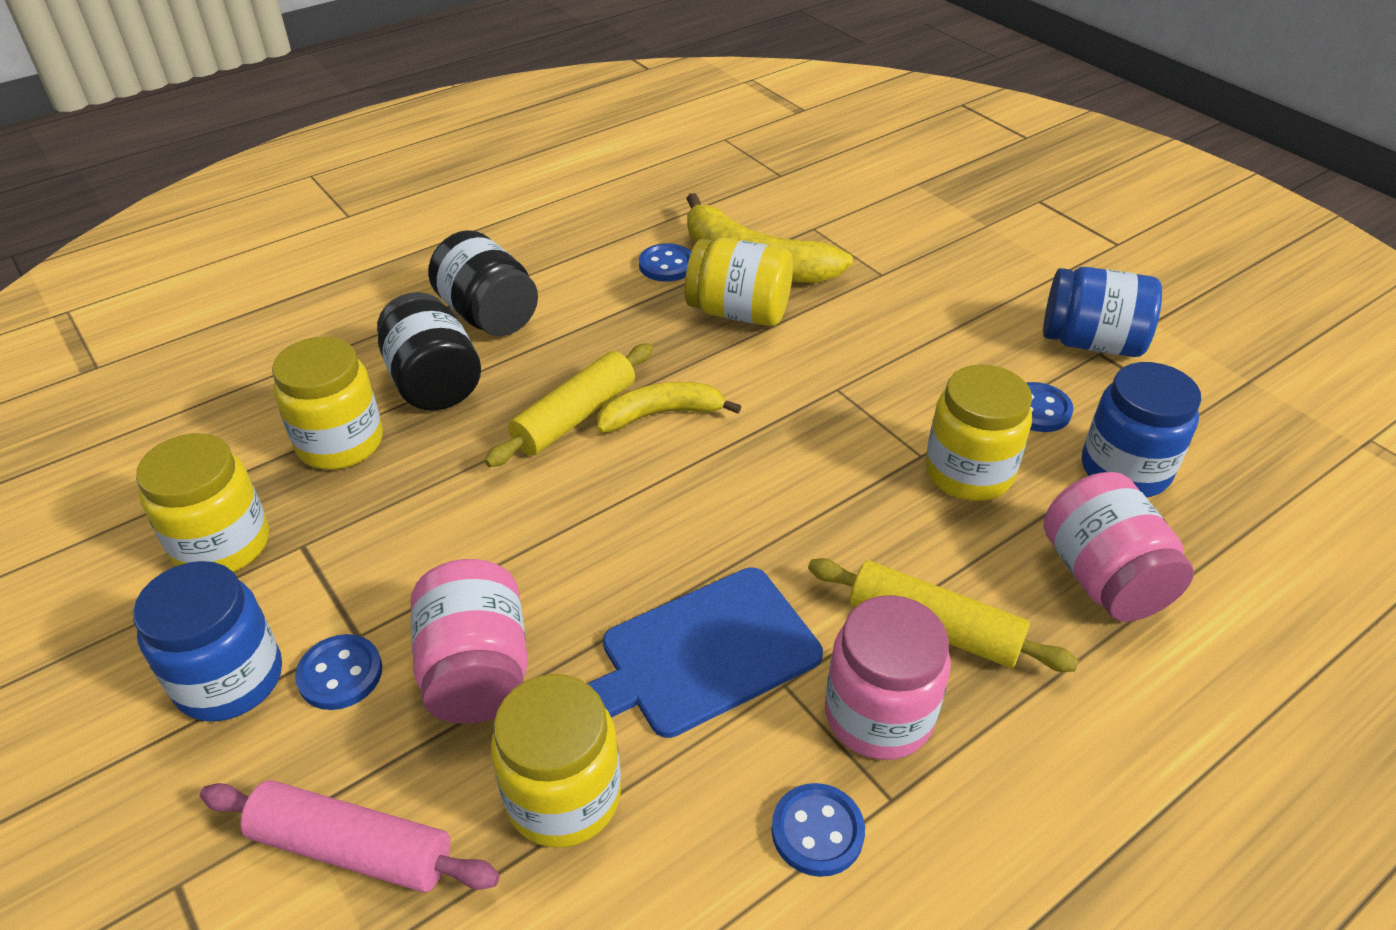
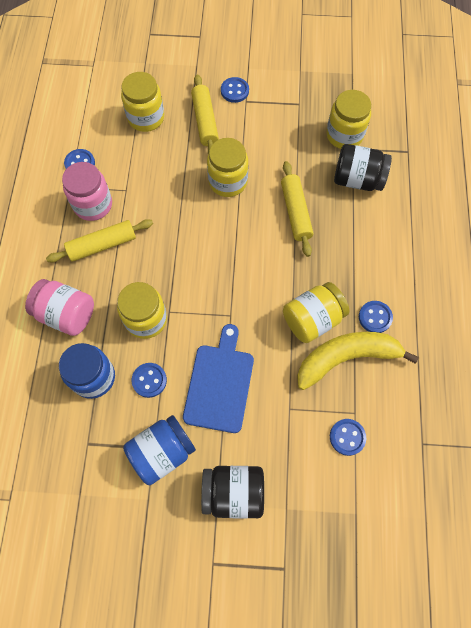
camera: 130 degrees right, 25 degrees up
(222, 545) = (317, 85): yellow jar -> yellow jar (228, 181)
(229, 679) = (257, 67): blue jar -> none
(352, 848) = (176, 70): pink rolling pin -> none
(477, 671) = (205, 121): pink jar -> yellow rolling pin
(488, 315) = (391, 222): black jar -> black jar (233, 492)
(660, 414) = (271, 241): yellow banana -> none
(702, 654) = (156, 177): blue cutting board -> blue cutting board (219, 384)
(848, 221) = (347, 437): none -> blue button

